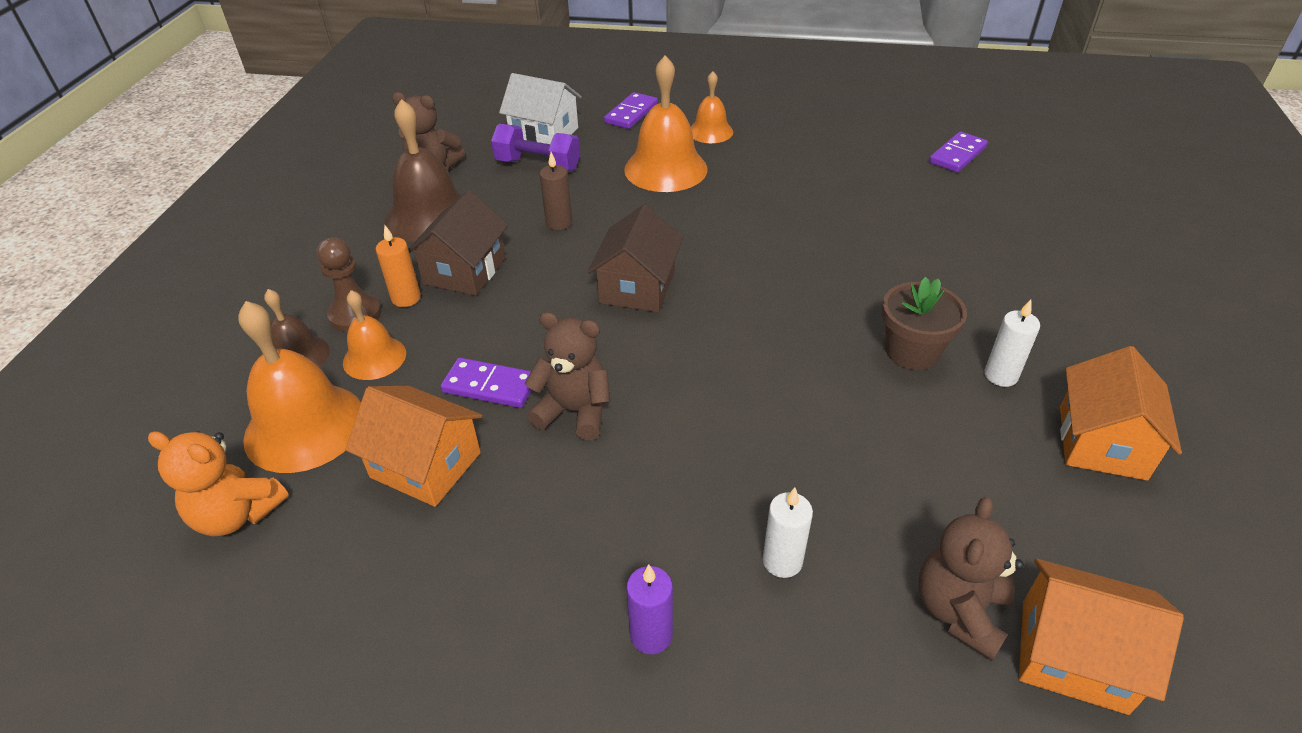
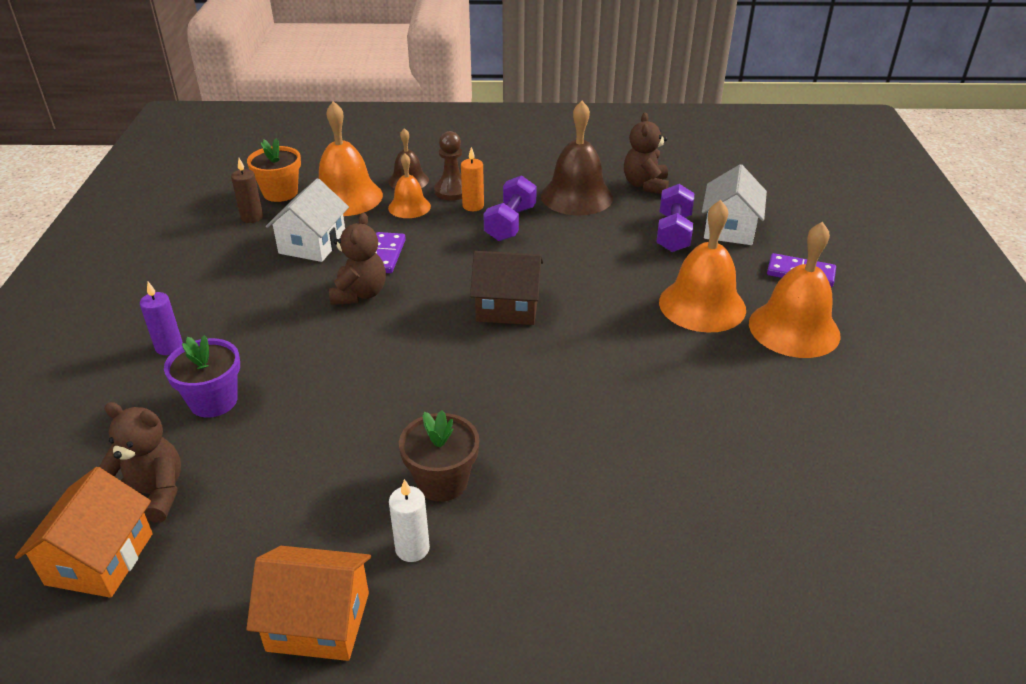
camera: 80 degrees right, 5 degrees down
(237, 514) = (280, 193): orange teddy bear -> orange flower pot
(426, 465) = (312, 244): orange house -> white house
(465, 271) = (510, 223): brown house -> purple dumbbell
(559, 223) = (588, 256): brown candle -> brown candle (252, 217)
(710, 131) = (794, 329): orange bell -> orange bell, size x1.74
(782, 561) = (213, 401): white candle -> purple flower pot
(957, 155) = (858, 549): purple domino -> none

